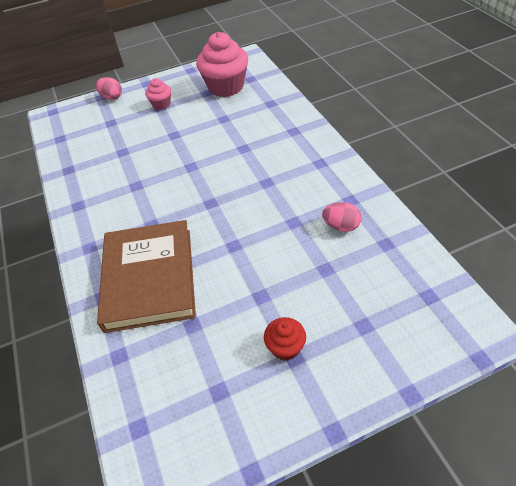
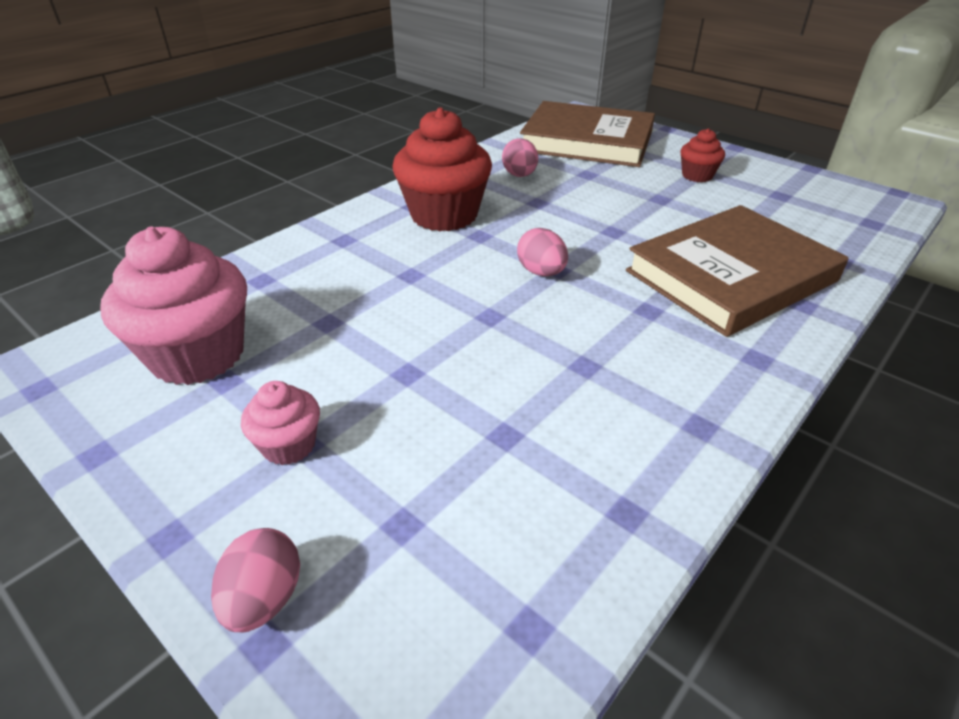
camera: 120 degrees left, 10 degrees down
(212, 195) = (541, 272): none -> pink egg
(300, 173) = (444, 215): none -> red cupcake
(395, 299) = (587, 141): none -> brown book

